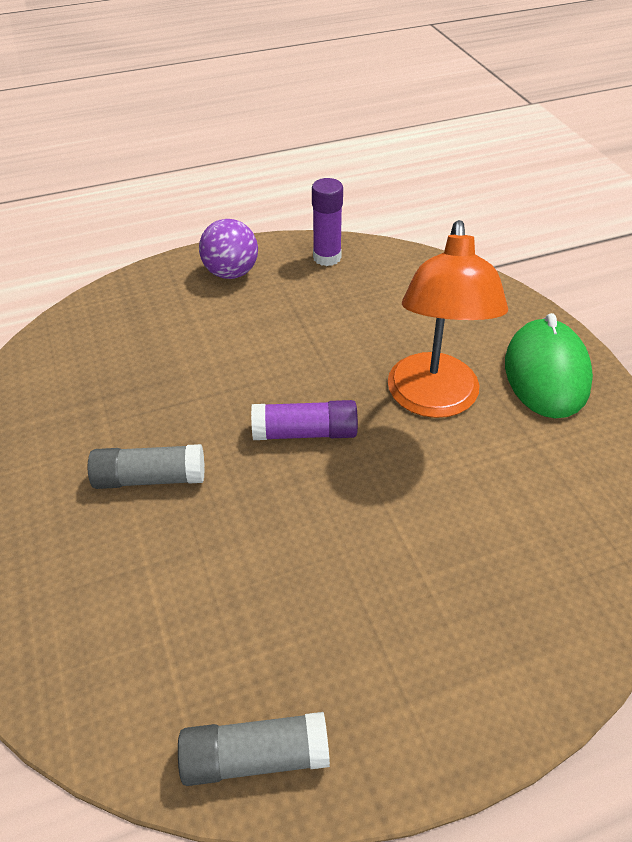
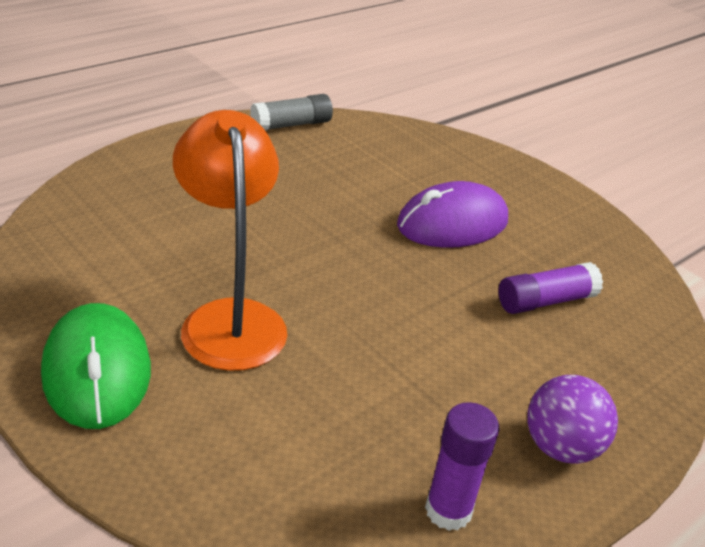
camera: 155 degrees right, 10 degrees down
(150, 478) = (452, 223): grey glue stick -> purple mouse
(305, 432) = (347, 271): purple glue stick -> purple glue stick (545, 301)

